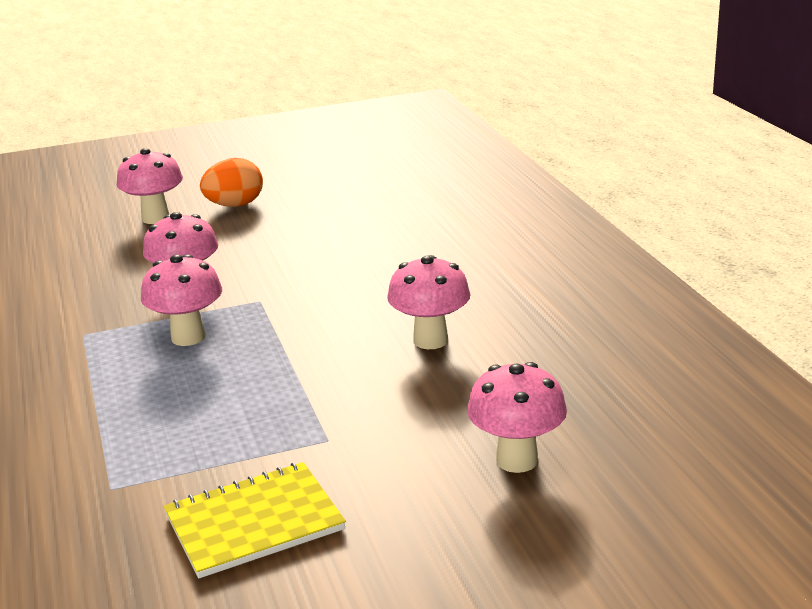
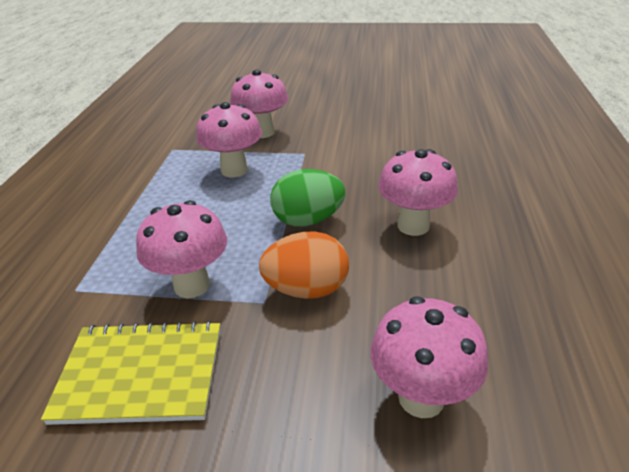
camera: 25 degrees right, 10 degrees up
(155, 218) = (283, 77): pink mushroom -> pink mushroom (192, 285)
(234, 205) = (339, 78): orange egg -> orange egg (306, 290)
(317, 363) = (308, 220): none -> green egg

